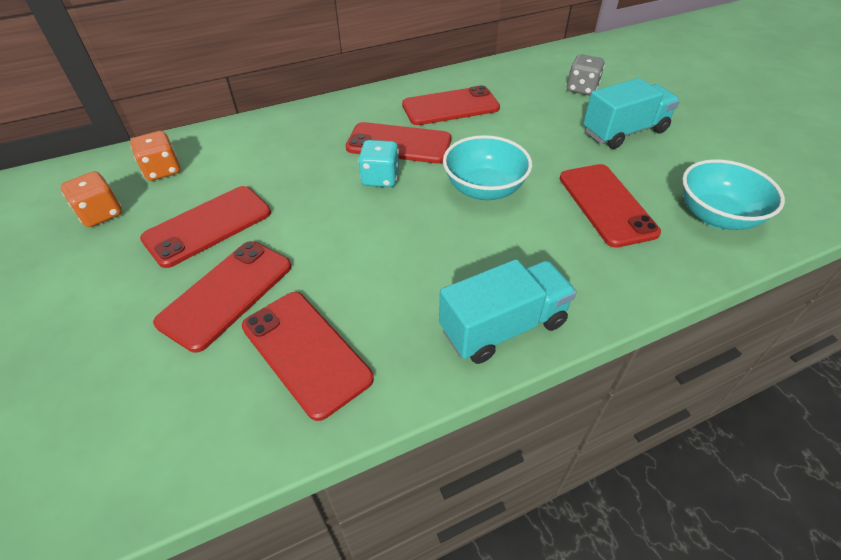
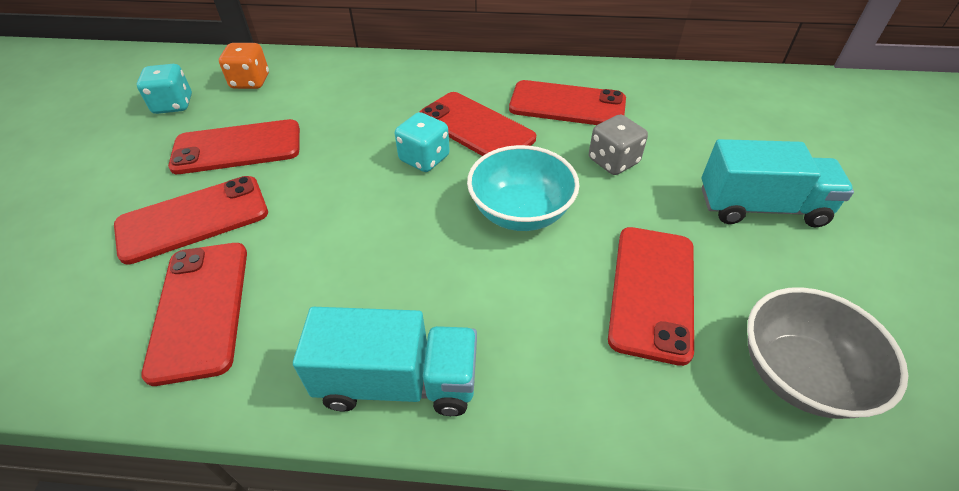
camera: 30 degrees right, 0 degrees up
(101, 214) = (173, 105): orange dice -> turquoise dice
(581, 89) = (750, 133): grey dice -> grey dice (613, 161)
(716, 216) = (799, 374): turquoise bowl -> grey bowl

